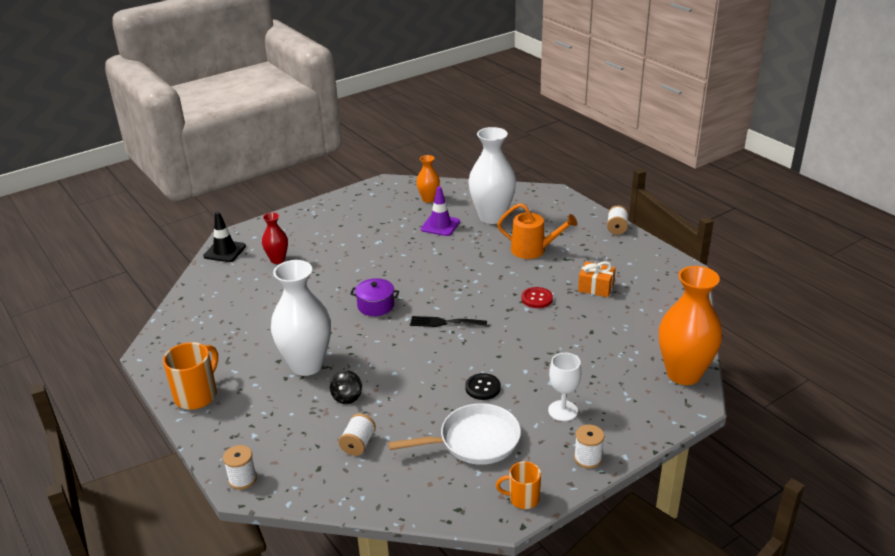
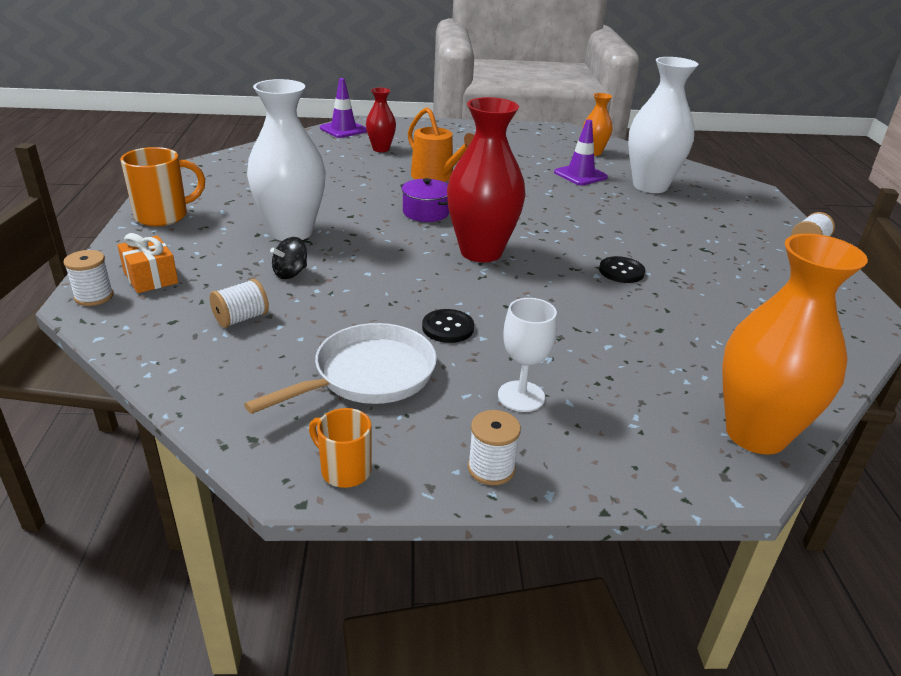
camera: 30 degrees right, 0 degrees up
(225, 251) = (343, 129): black traffic cone -> purple traffic cone
(444, 322) = (481, 252): black fork -> red vase
(474, 441) = (368, 375): white pan -> white pan turned 60 degrees counterclockwise
(533, 250) = (668, 227): orange watering can -> orange watering can (436, 177)
(537, 299) = (621, 271): red button -> black button
(596, 287) = (716, 289): orange gift -> orange gift (150, 277)

